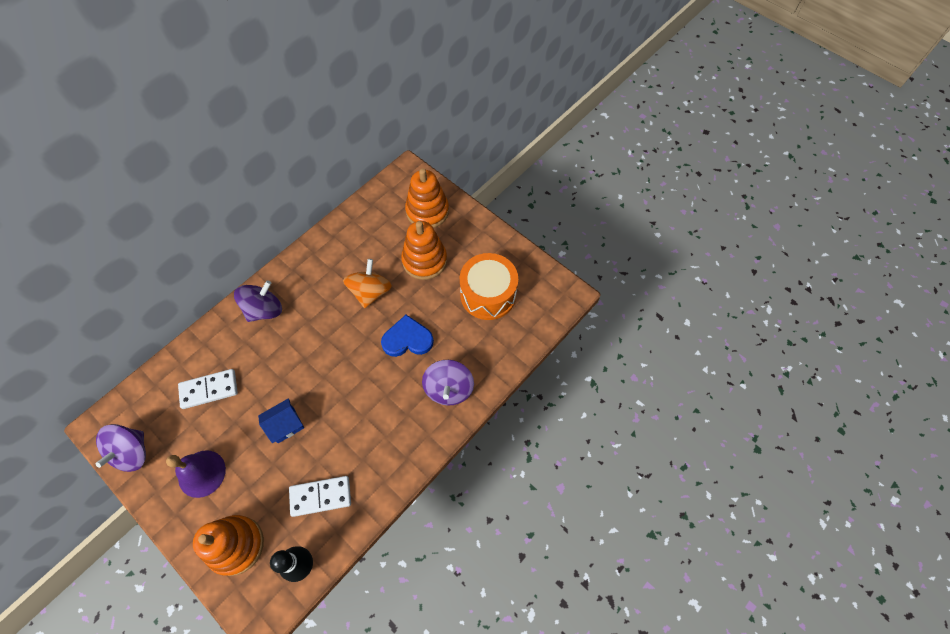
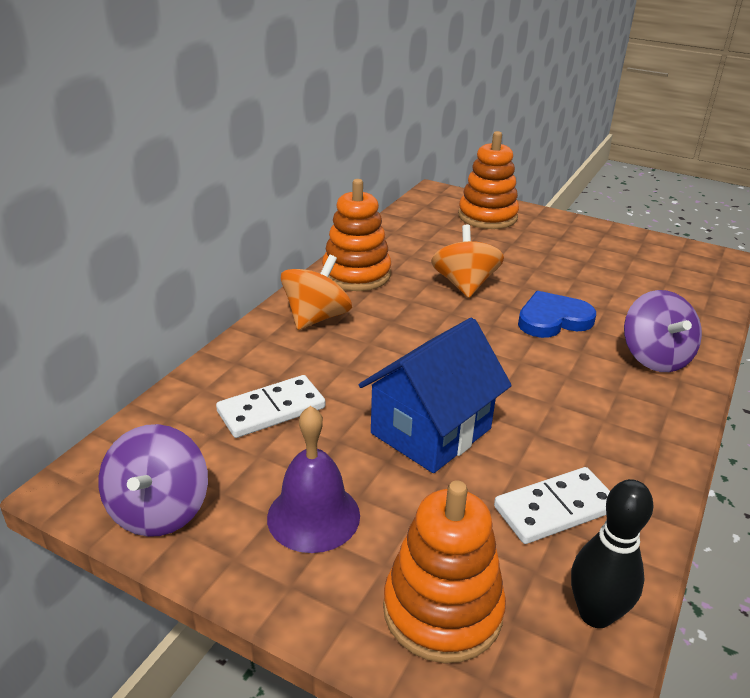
camera: 15 degrees left, 30 degrees down
(264, 310) = (316, 318): purple spinning top -> orange spinning top
(286, 425) = (431, 431): blue house -> blue house, size x1.78
(424, 260) = (517, 252): orange stacking toy -> orange stacking toy (356, 274)
(488, 294) = (626, 270): orange drum -> none

